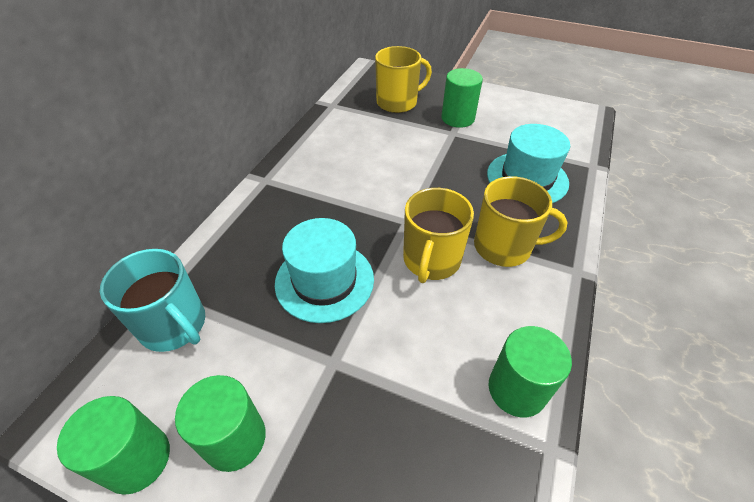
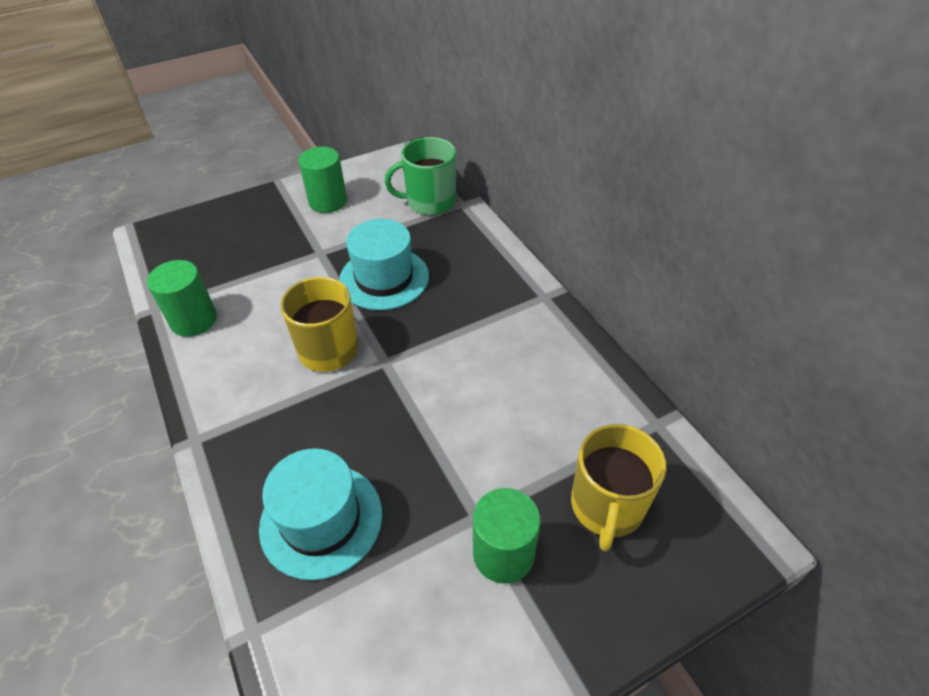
camera: 130 degrees right, 0 degrees up
(137, 459) = (359, 171): green cylinder -> none
(174, 325) = (429, 202): turquoise mug -> green mug
(504, 247) = (278, 409): yellow mug -> none

